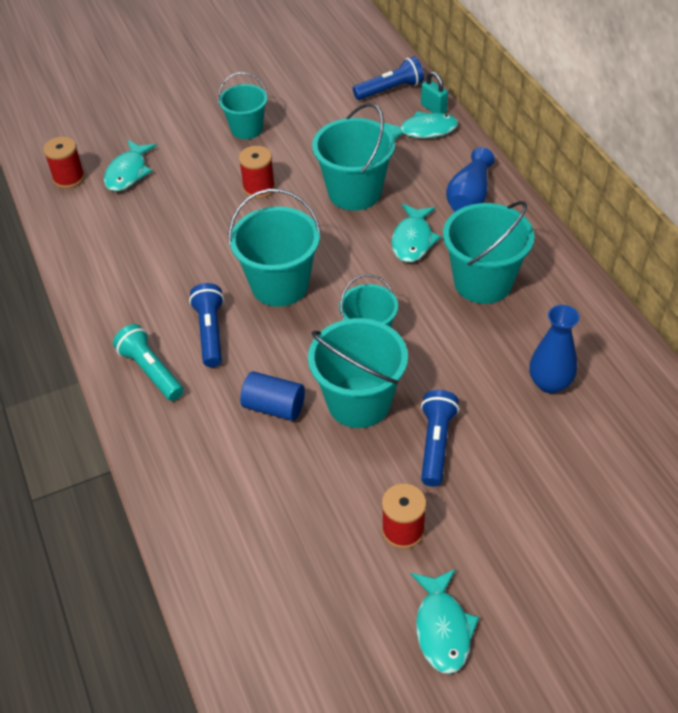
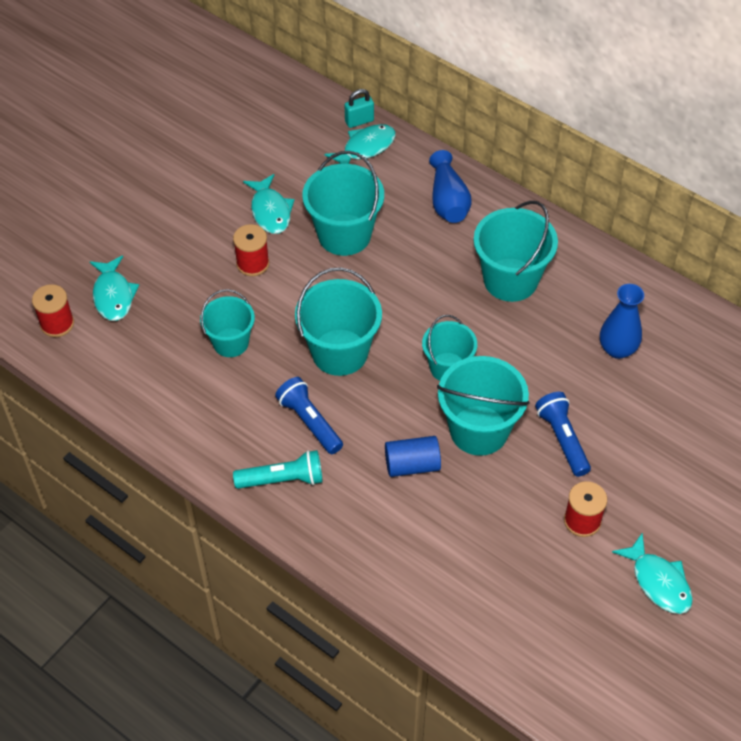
camera: 30 degrees left, 5 degrees up
(151, 371) = (283, 479): turquoise flashlight -> turquoise flashlight turned 150 degrees clockwise
(246, 129) = (197, 206): turquoise bucket -> turquoise bucket (230, 342)
(390, 89) = (306, 114): blue flashlight -> none
(413, 240) = (427, 263): turquoise fish -> turquoise fish (270, 211)
(433, 108) = (359, 121): turquoise padlock -> turquoise padlock turned 45 degrees counterclockwise

